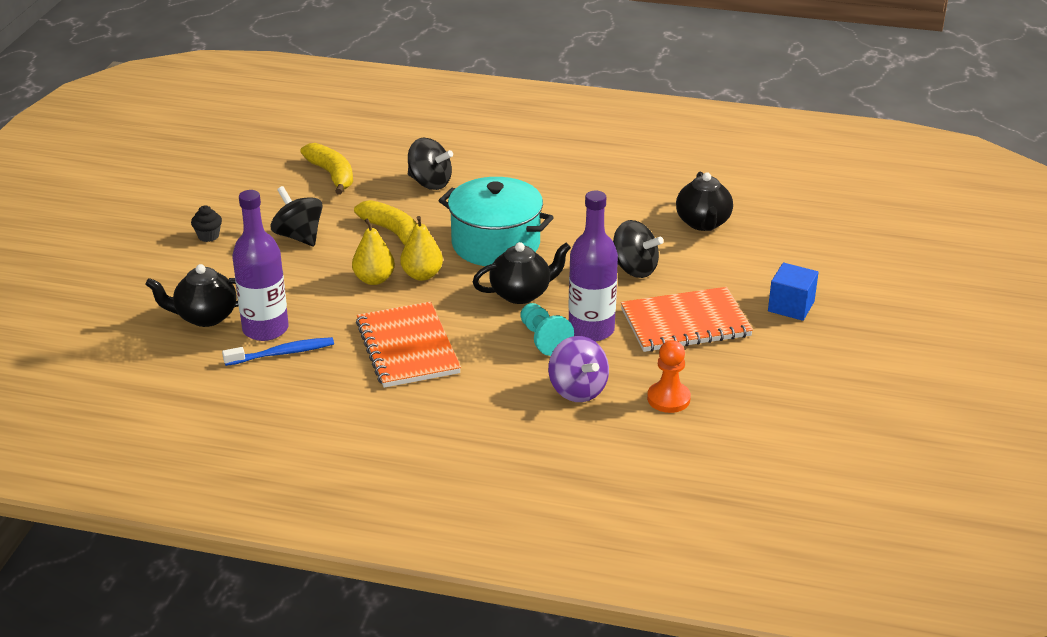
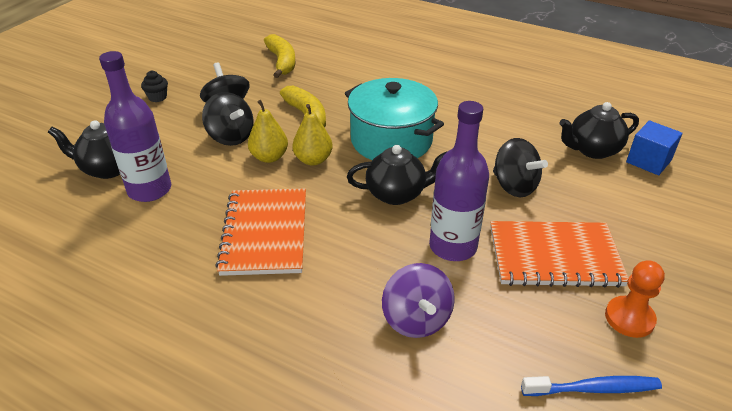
camera: 15 degrees right, 5 degrees up
(282, 353) = (149, 218): blue toothbrush -> blue toothbrush (594, 389)
(430, 183) = (357, 79): black spinning top -> black spinning top (231, 137)
(543, 339) = (401, 248): turquoise pawn -> none
(668, 399) = (515, 353): orange pawn -> orange pawn (629, 318)
(703, 223) = (592, 150): black teapot -> black teapot turned 60 degrees clockwise
(791, 306) = (675, 257): blue cube -> blue cube (648, 161)

